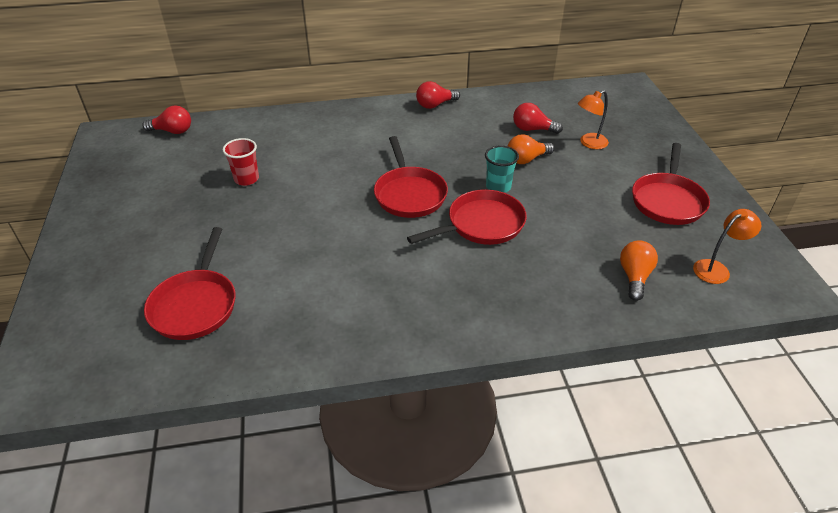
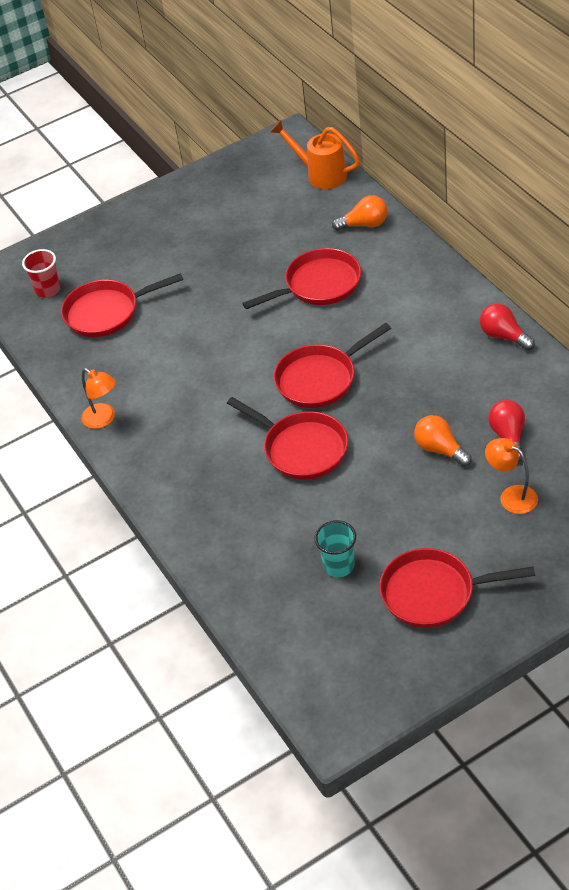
camera: 75 degrees right, 5 degrees up
(172, 131) = (320, 174): red light bulb -> orange watering can
(246, 179) = (277, 260): red cup -> red cup (48, 290)
(300, 166) = (318, 285): none -> red pan
(498, 187) = (373, 441): turquoise cup -> turquoise cup (339, 565)
(634, 277) = (282, 587): orange light bulb -> orange light bulb (364, 224)
(716, 269) = (331, 654): orange lamp -> orange lamp (104, 419)

